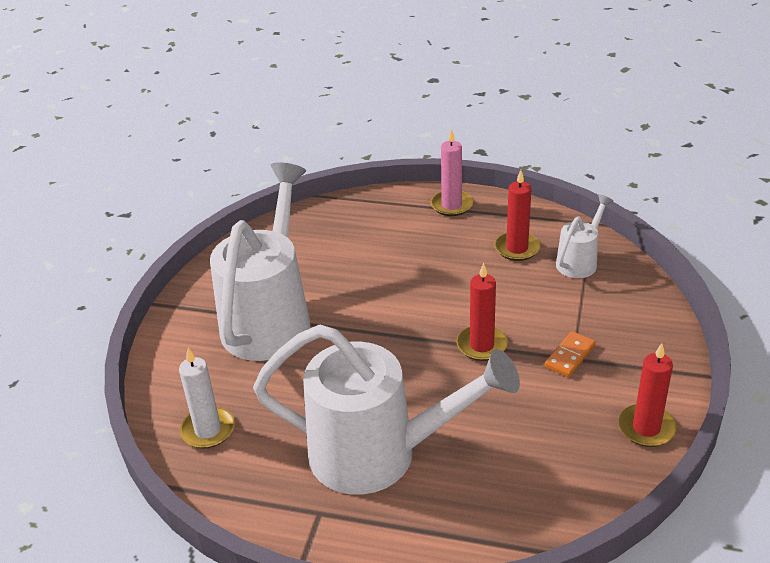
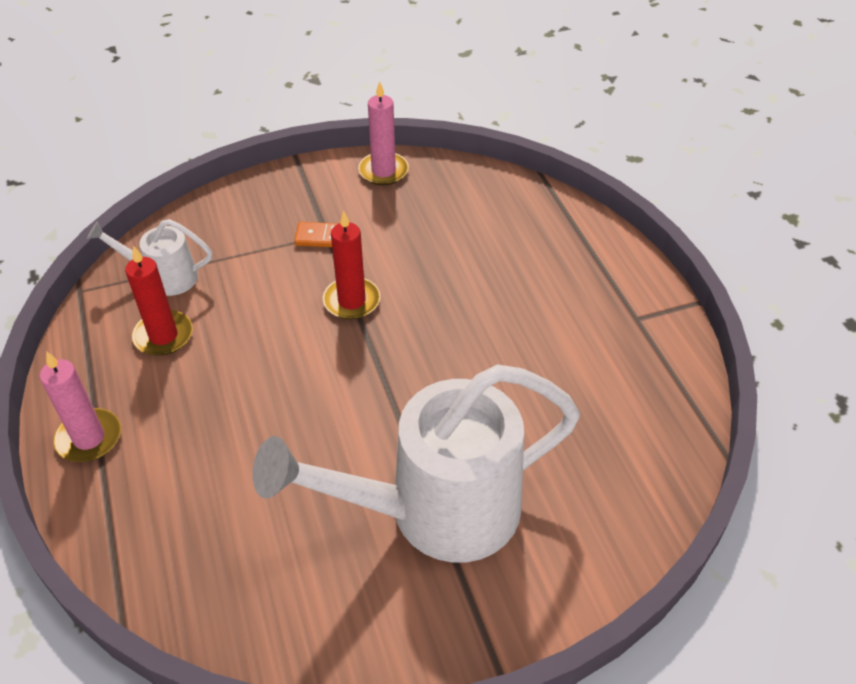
camera: 125 degrees left, 10 degrees up
(208, 430) = (635, 458): white candle -> none
(379, 454) = (545, 311): white watering can -> none
(646, 428) = (383, 171): red candle -> pink candle

